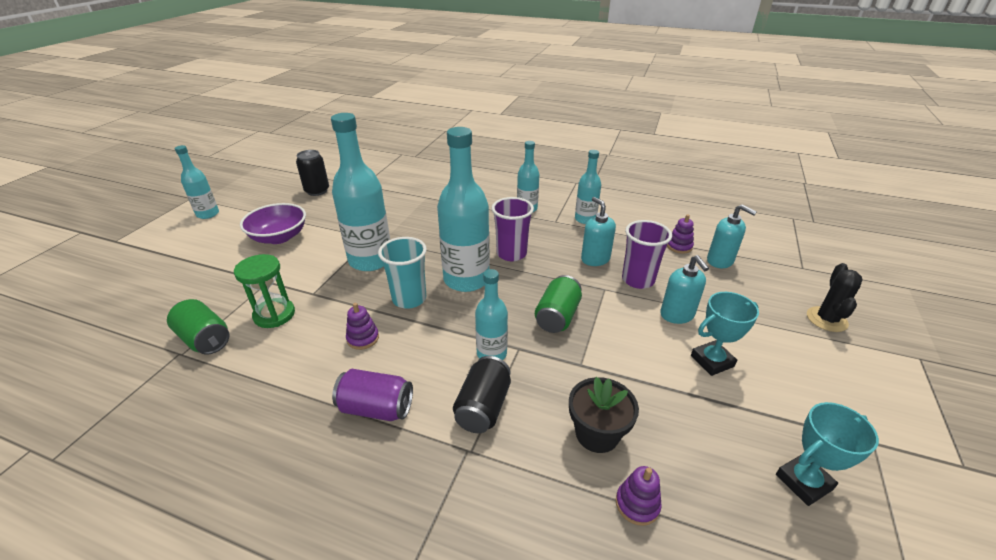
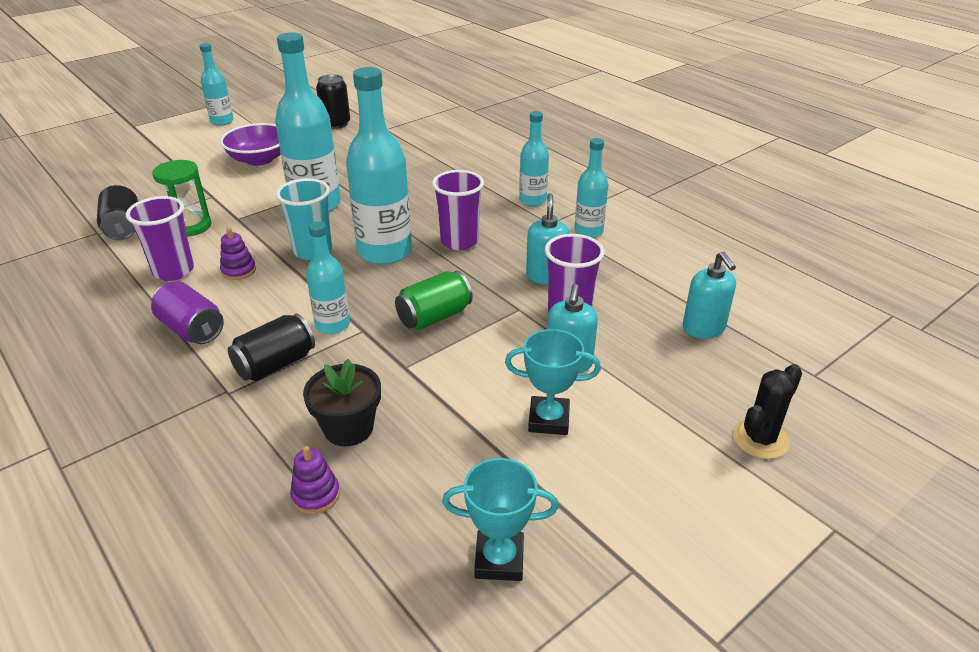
camera: 30 degrees right, 0 degrees up
(205, 339) = (123, 228): green can -> black can
(301, 361) = (173, 271): none -> purple cup
(679, 246) = (670, 296): purple stacking toy -> none

